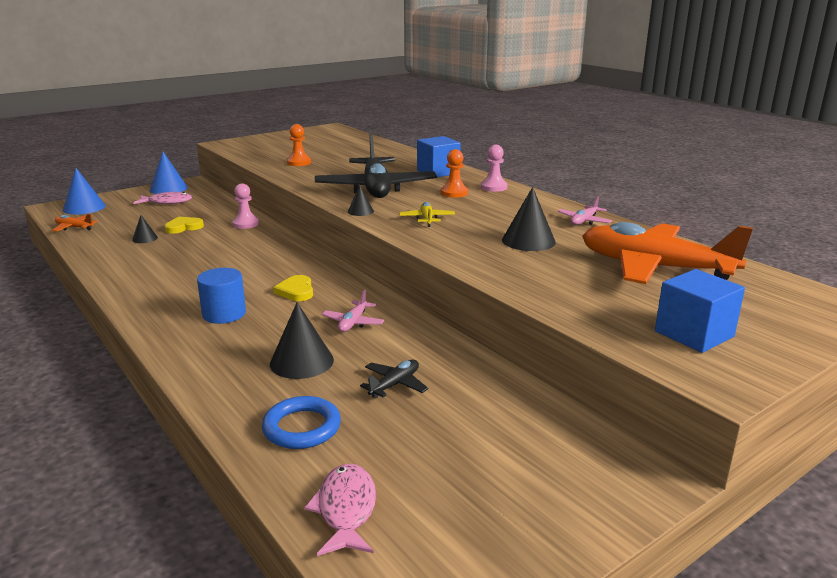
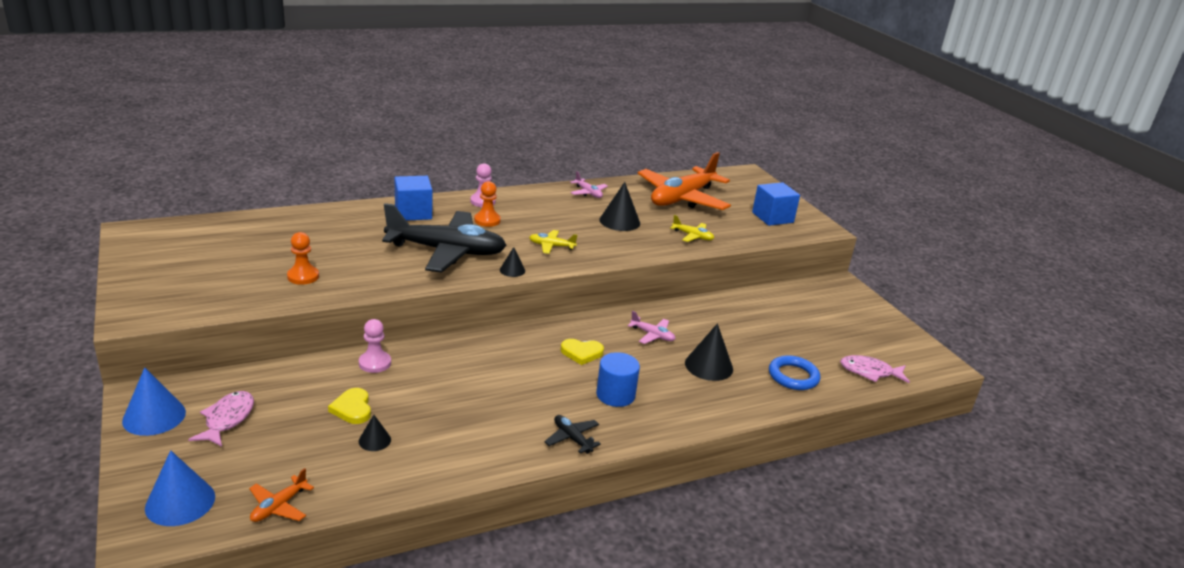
camera: 80 degrees left, 5 degrees up
(394, 384) = (746, 334): black plane -> black plane (572, 438)
(540, 281) = (692, 236): none -> yellow plane

